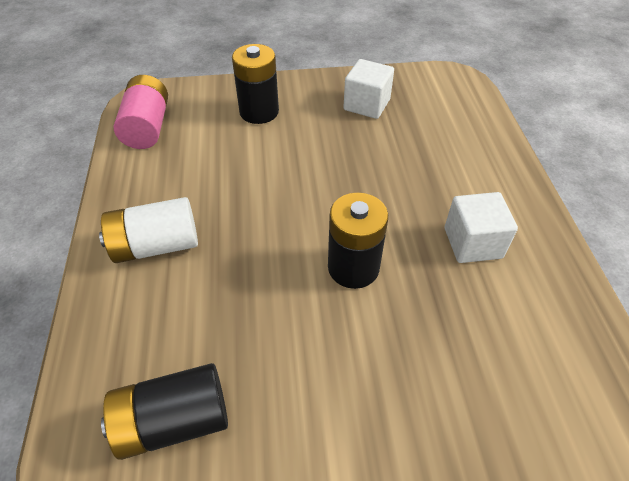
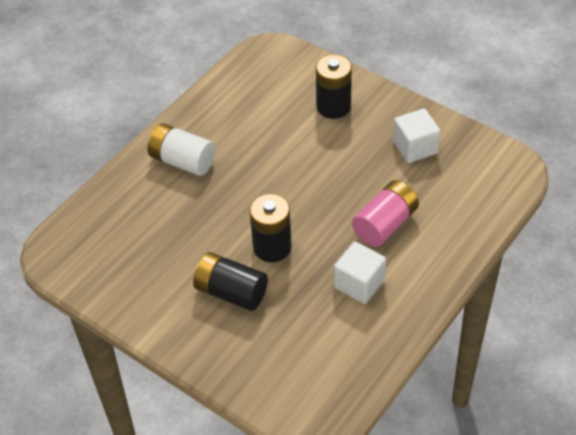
camera: 45 degrees right, 0 degrees up
(147, 127) = (251, 75): pink battery -> pink battery (385, 224)
(174, 422) = (110, 256): black battery -> black battery (231, 292)

